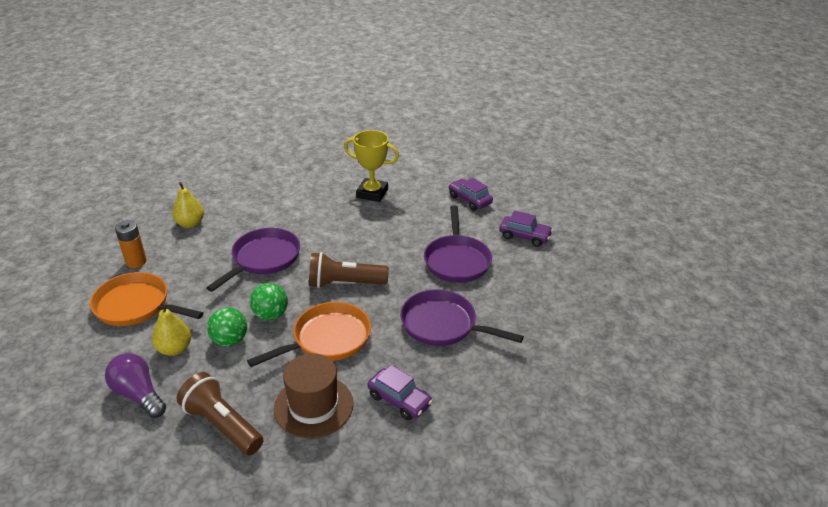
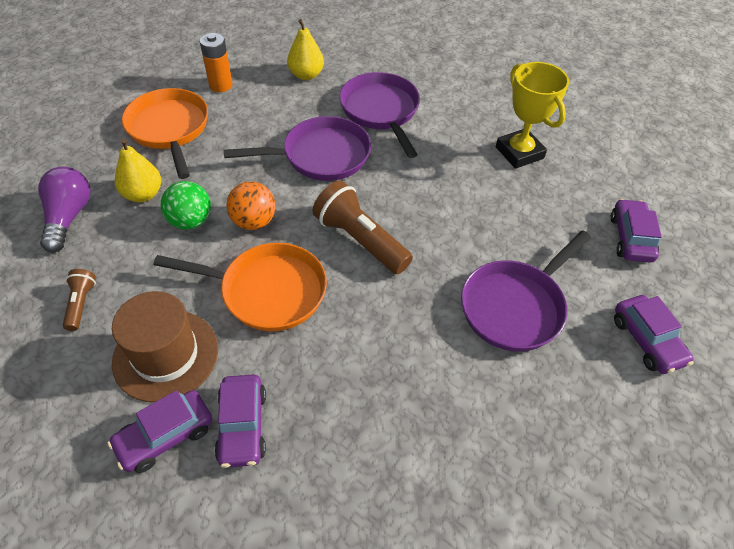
camera: 45 degrees right, 15 degrees up
(222, 425) = (81, 304): brown flashlight -> brown flashlight, size x0.51
(271, 314) = (254, 221): green ball -> orange ball
(367, 435) = (165, 436): none -> purple car
(443, 325) = (398, 376): purple pan -> purple pan (381, 111)

